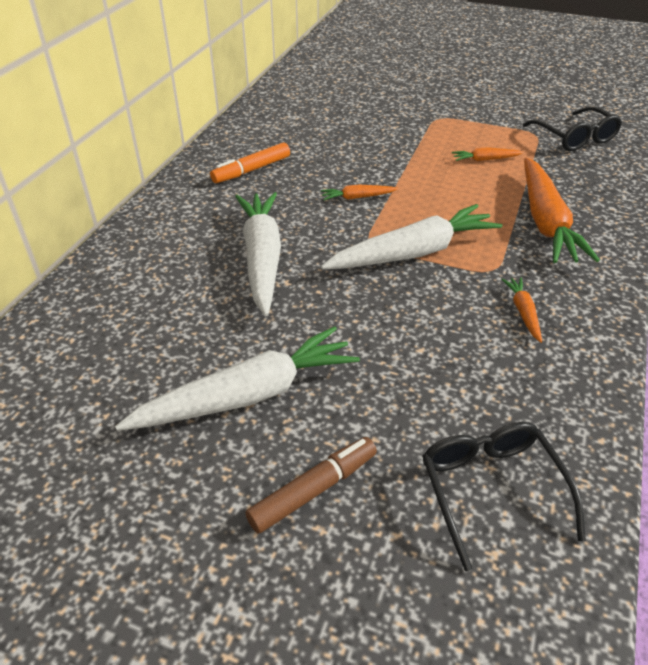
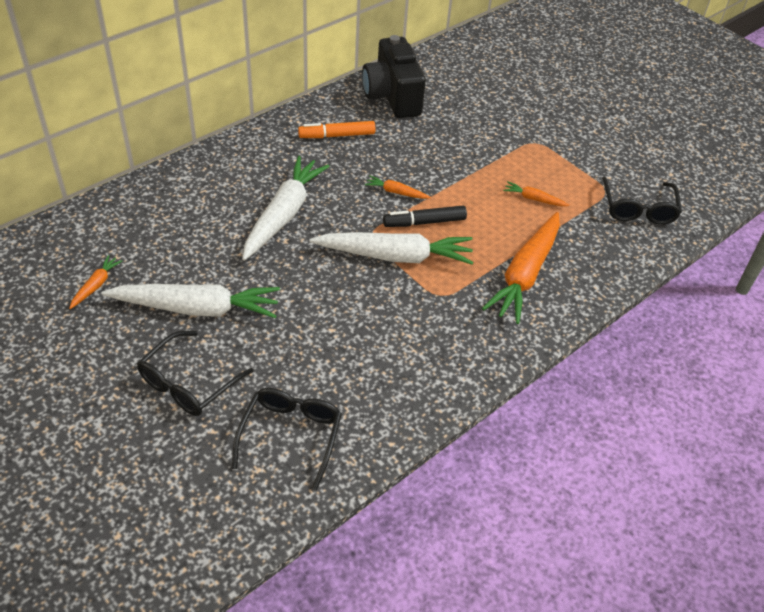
camera: 25 degrees right, 5 degrees up
(276, 123) = (392, 97): none -> black camera
(314, 490) = (188, 383): brown marker -> black glasses
(410, 213) = (424, 222): none -> black marker
(523, 312) = (429, 336): orange carrot -> orange carrot (96, 285)

